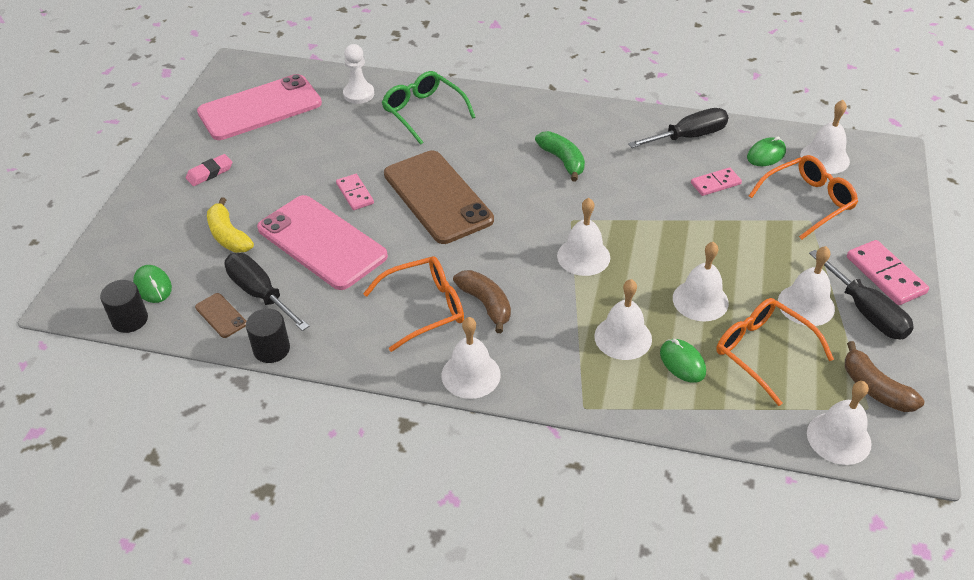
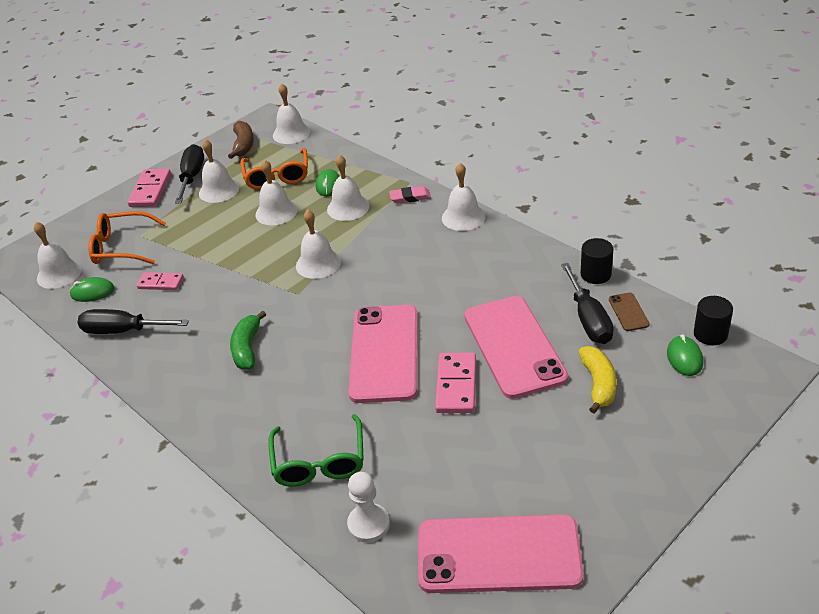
camera: 145 degrees left, 5 degrees down
(210, 173) = (595, 471): pink eraser -> pink eraser (410, 197)
(355, 194) = (456, 385): pink domino -> pink domino, size x1.53
(424, 308) = (463, 266): orange glasses -> none
(437, 197) = (384, 353): brown phone -> pink phone
(485, 304) = (418, 255): brown banana -> none

